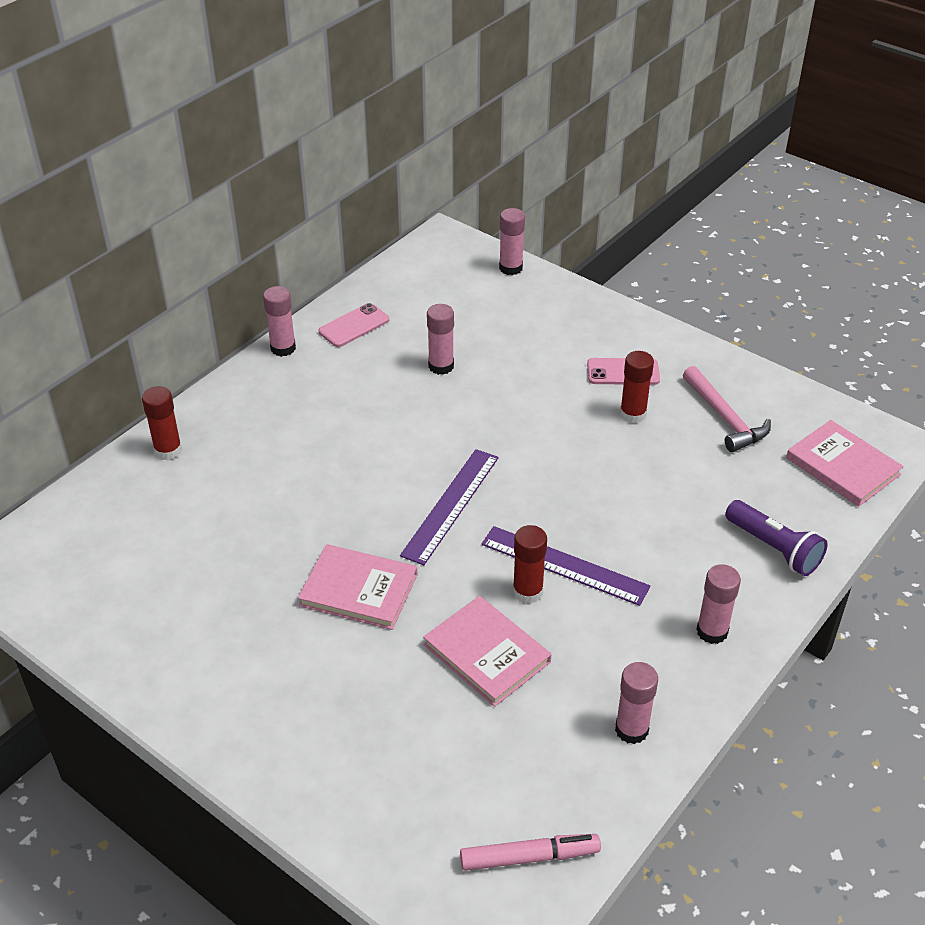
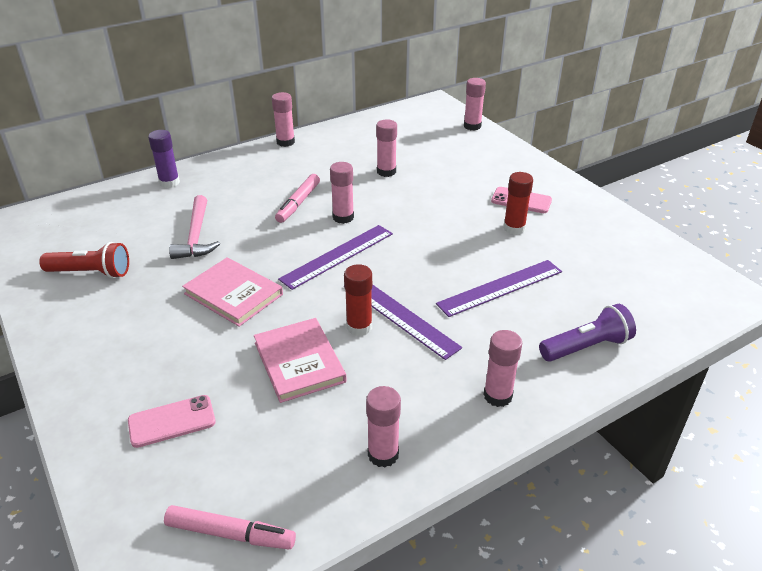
camera: 20 degrees right, 5 degrees down
(161, 609) = (91, 273): none -> red flashlight
(168, 450) = (169, 183): red glue stick -> purple glue stick
(354, 326) = (341, 139): pink phone -> pink phone (172, 421)
(358, 440) = (298, 203): none -> pink marker
(426, 448) = (343, 217): none -> pink glue stick
(654, 499) = (500, 287): none -> purple ruler
(725, 418) = (589, 246): pink hammer -> pink hammer (196, 236)
(774, 548) = (586, 347): purple flashlight -> purple flashlight turned 90 degrees counterclockwise
(843, 466) = (678, 300): pink book -> none

